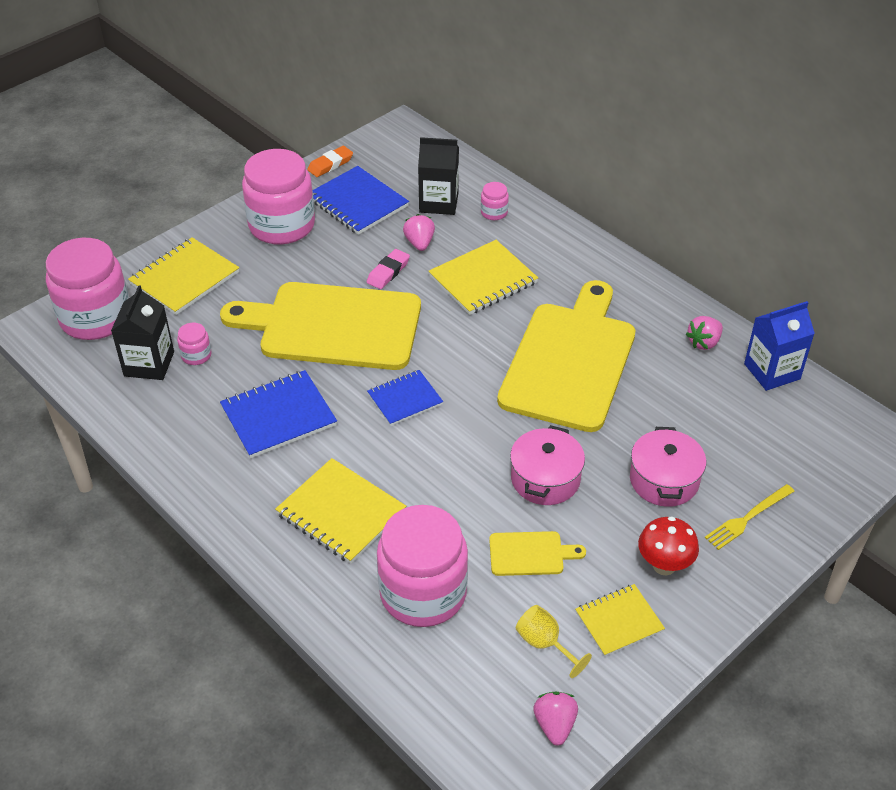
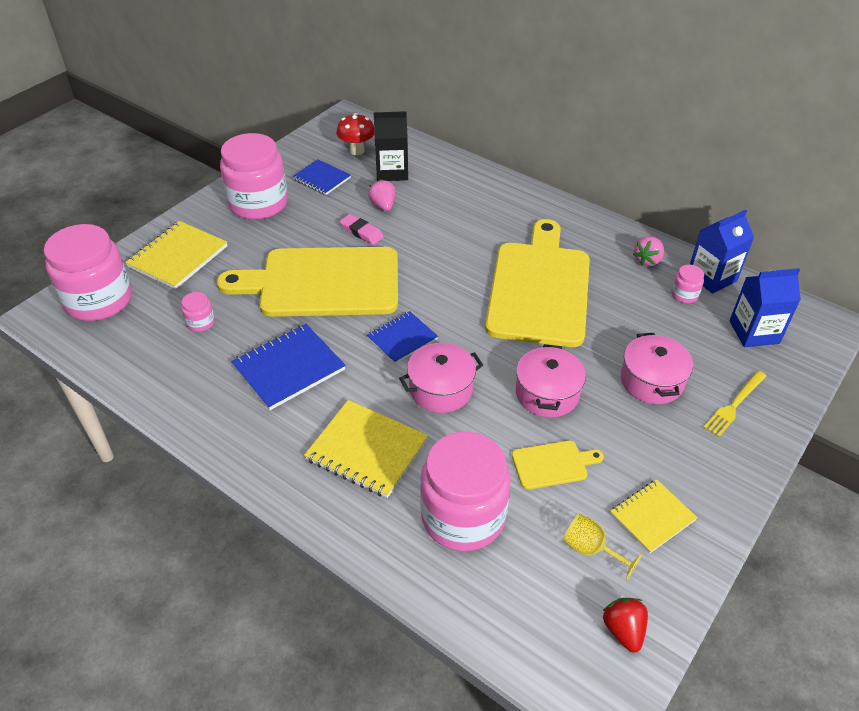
camera: 10 degrees left, 0 degrees up
(149, 364) = (157, 335): black carton -> none
(330, 164) = (291, 151): orange eraser -> none
(358, 203) = (322, 178): blue notebook -> blue notebook, size x0.65
(388, 272) = (361, 232): pink eraser -> pink eraser turned 75 degrees counterclockwise
(433, 459) = (441, 389): none -> pink pot
(483, 280) = (446, 229): yellow notebook -> none
(494, 212) = (441, 175): pink jar -> pink jar (684, 295)
(554, 725) = (623, 630): pink strawberry -> red strawberry
(664, 565) = (676, 458): red mushroom -> red mushroom (357, 150)
(798, 441) = (754, 332): none -> blue carton

